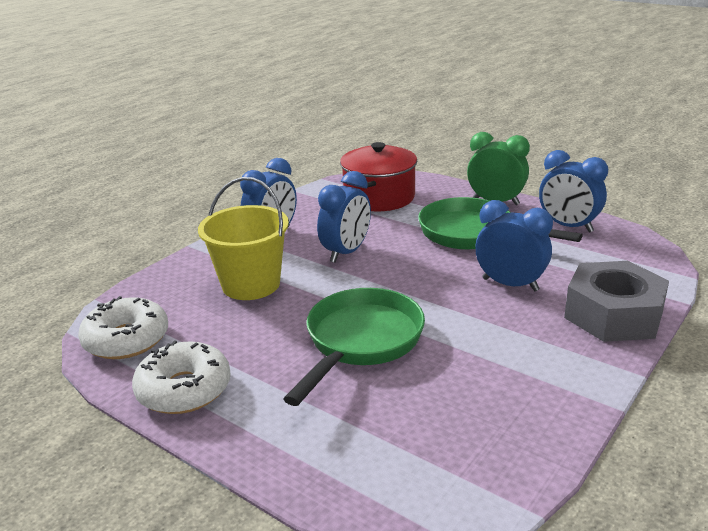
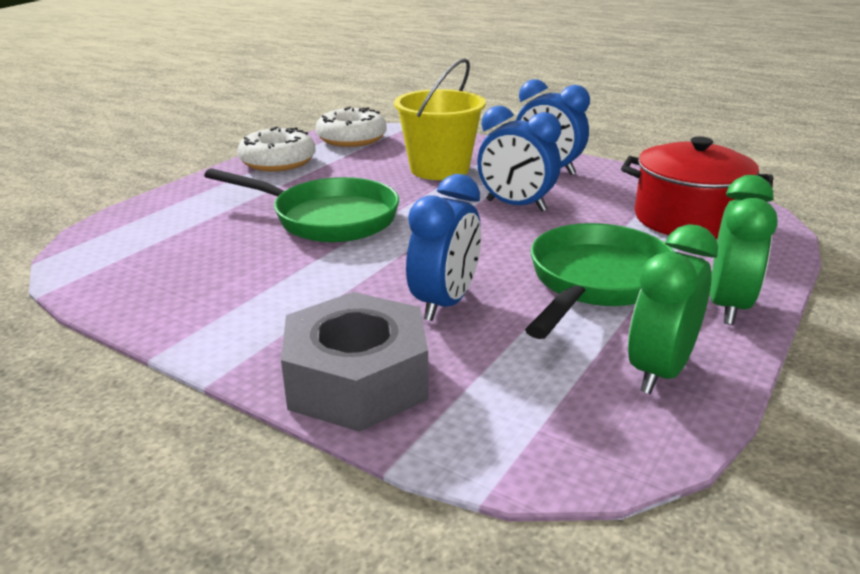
camera: 85 degrees right, 0 degrees up
(568, 226) = (659, 371): blue clock -> green clock

